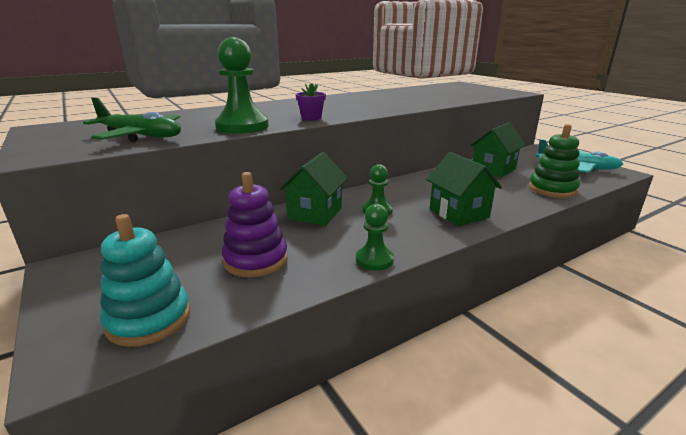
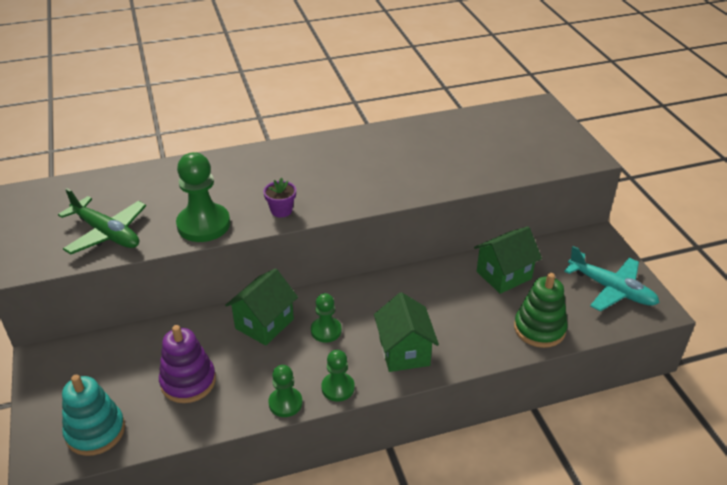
camera: 15 degrees right, 15 degrees up
(419, 242) = (338, 388): none -> green pawn

